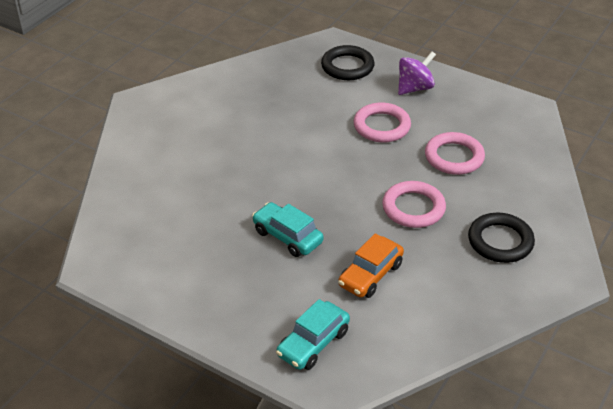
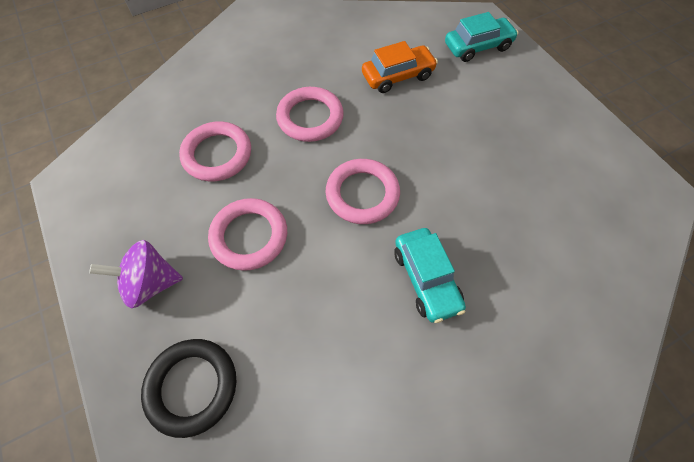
camera: 150 degrees left, 20 degrees up
(287, 236) = (449, 141): turquoise car -> turquoise car (426, 279)
(328, 175) = (362, 194): none -> pink ring
(500, 241) = (269, 58): black ring -> none

